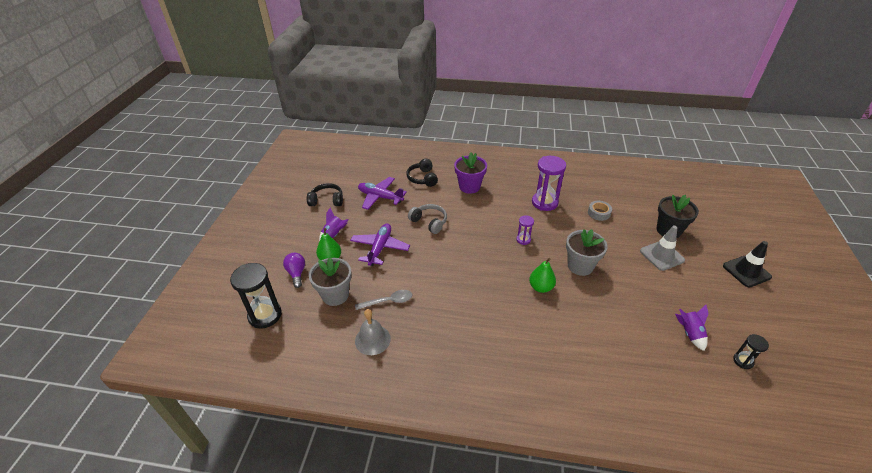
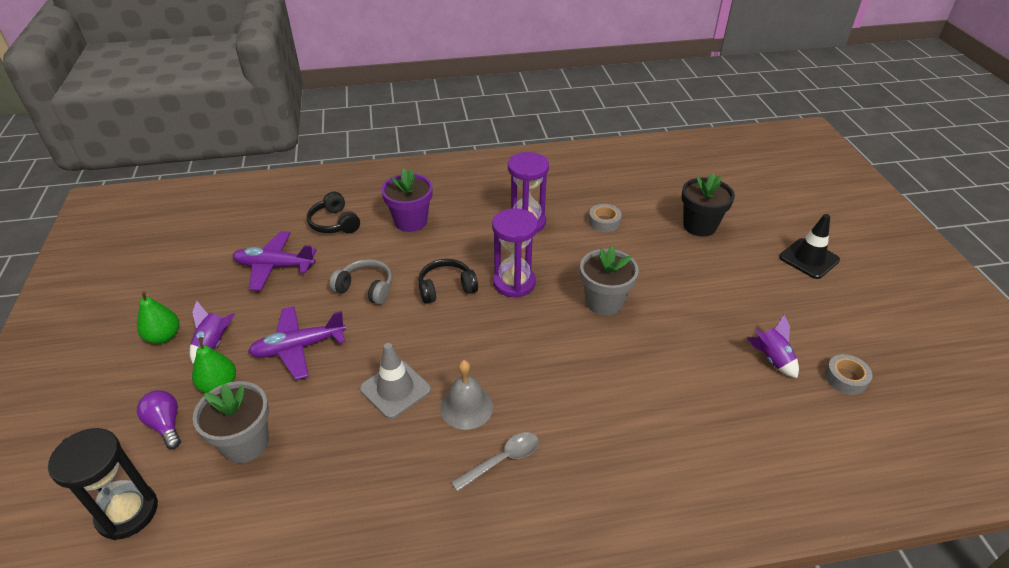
camera: 20 degrees left, 0 degrees up
(327, 200) = (185, 291): black headphones -> black headphones (446, 288)
(372, 339) = (331, 498): grey bell -> grey bell (466, 407)
(380, 248) = (299, 347): purple plane -> purple plane turned 105 degrees counterclockwise
(388, 301) = (338, 429): grey spoon -> grey spoon (502, 460)
(523, 240) = (514, 283): purple hourglass -> purple hourglass, size x1.96
(541, 287) = (561, 346): green pear -> green pear (164, 336)
(662, 255) = (703, 262): grey traffic cone -> grey traffic cone (395, 389)
(743, 361) = (845, 378): black hourglass -> grey tape

